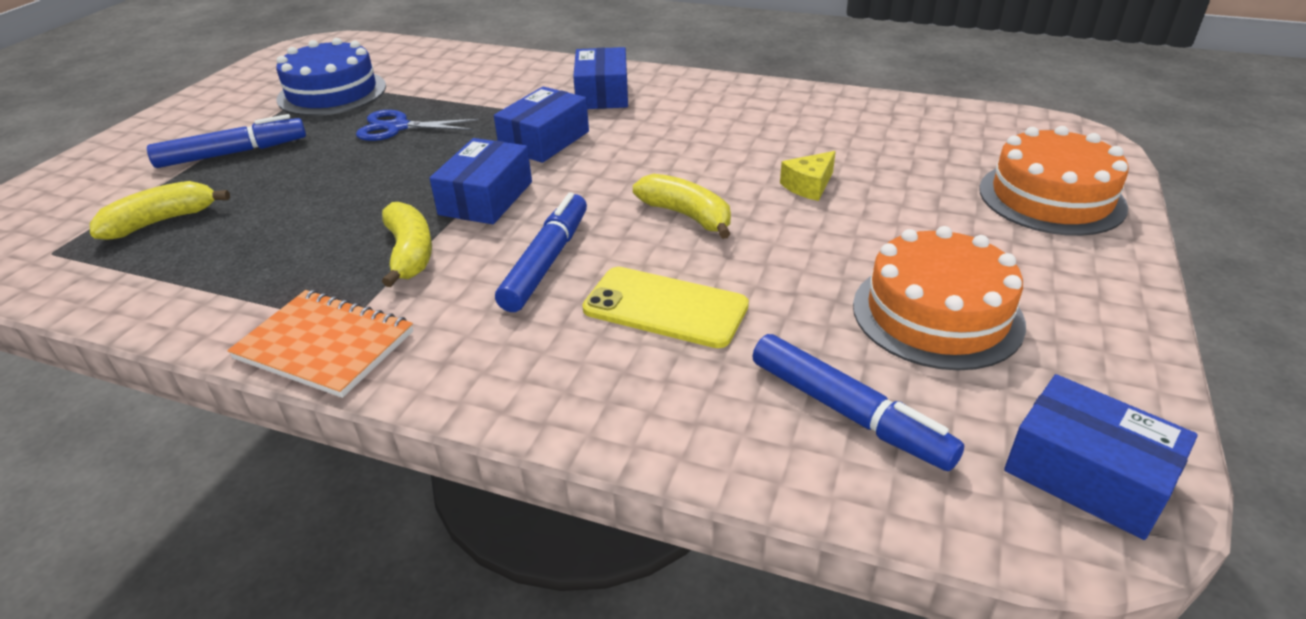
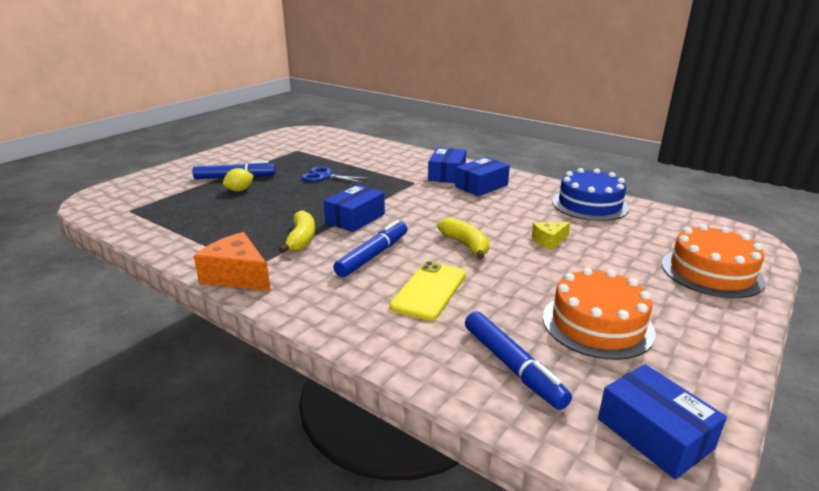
camera: 15 degrees right, 10 degrees down
(162, 221) = (186, 204): yellow banana -> none
(253, 177) = (239, 190): none -> yellow lemon
(325, 345) = (237, 276): orange notebook -> orange cheese
(332, 93) = (299, 155): blue cake -> blue cake (589, 205)
(544, 140) = (402, 194): blue box -> blue box (481, 186)
(665, 308) = (429, 290): yellow phone -> yellow phone turned 75 degrees clockwise

